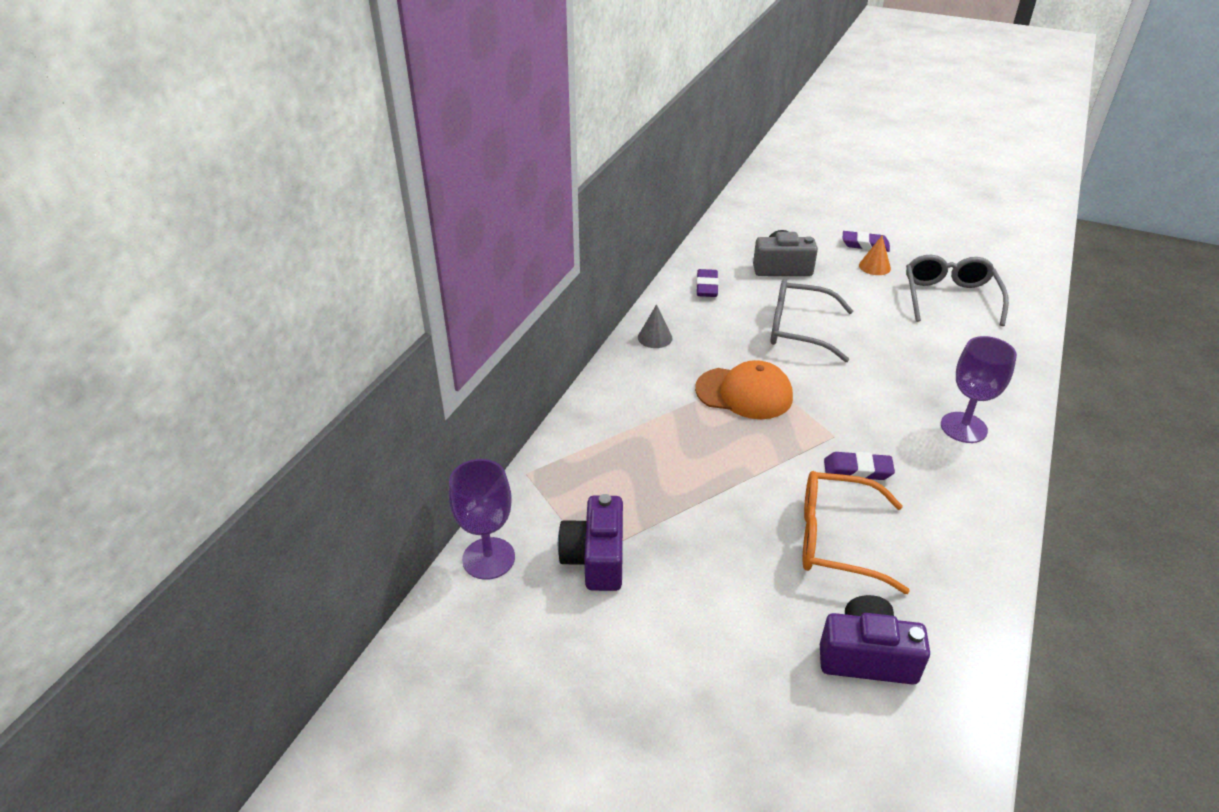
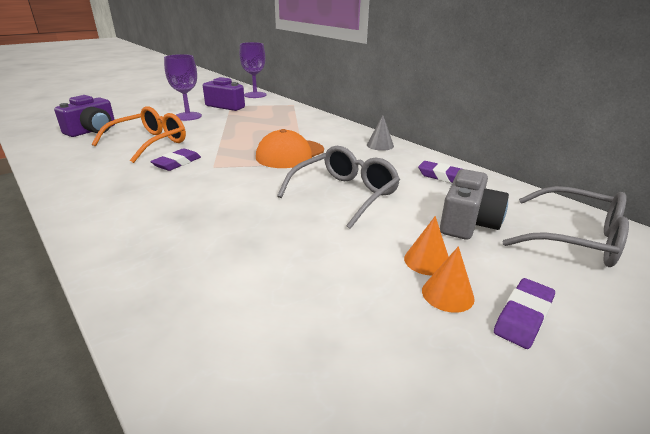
camera: 115 degrees right, 10 degrees down
(850, 277) = (427, 261): none -> orange cone
(949, 297) = (325, 328): grey glasses -> grey glasses (575, 239)
(963, 427) = (139, 215): purple goblet -> purple goblet (188, 116)

